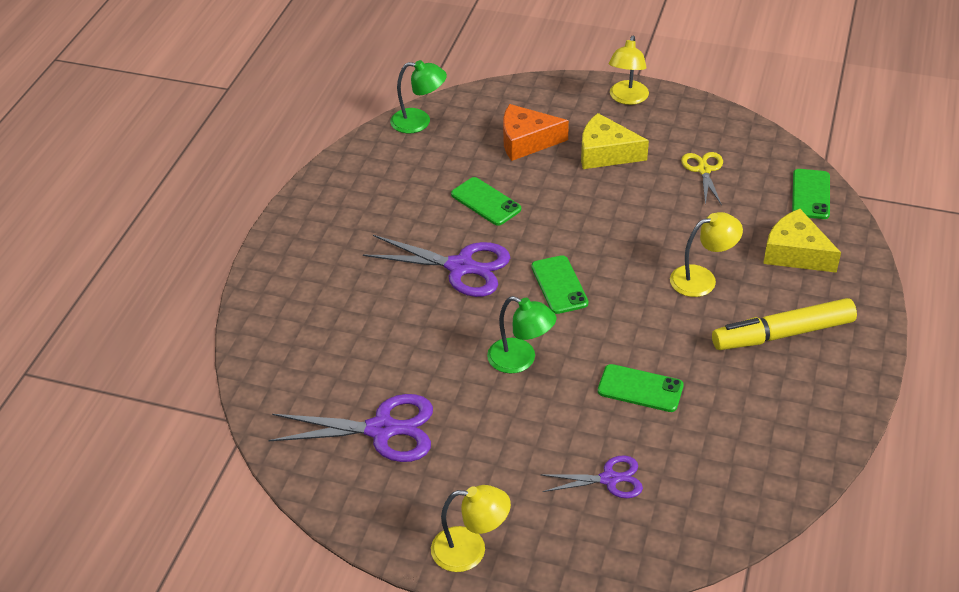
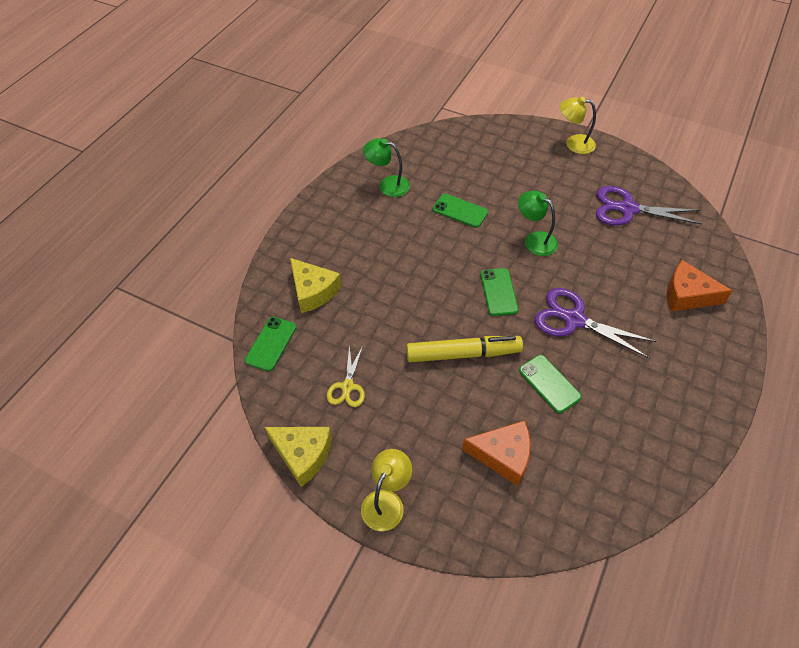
camera: 170 degrees left, 10 degrees up
(313, 315) = (687, 295): none -> orange cheese
(419, 122) = (613, 507): green lamp -> green lamp (388, 185)
(605, 153) = (429, 424): yellow cheese -> yellow cheese (303, 454)
(609, 479) = (492, 165): purple scissors -> none
(702, 278) = (391, 281): yellow lamp -> none
(782, 334) = (354, 232): yellow marker -> yellow marker (463, 354)

